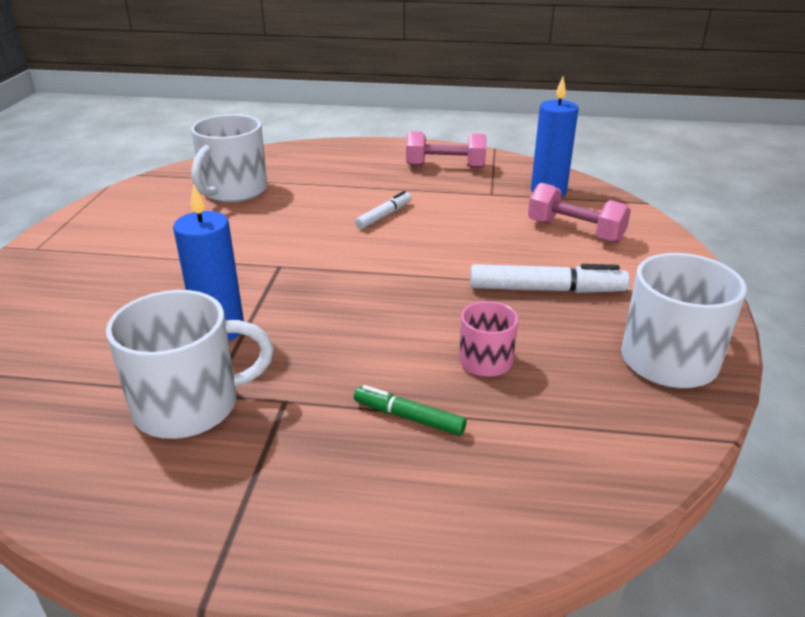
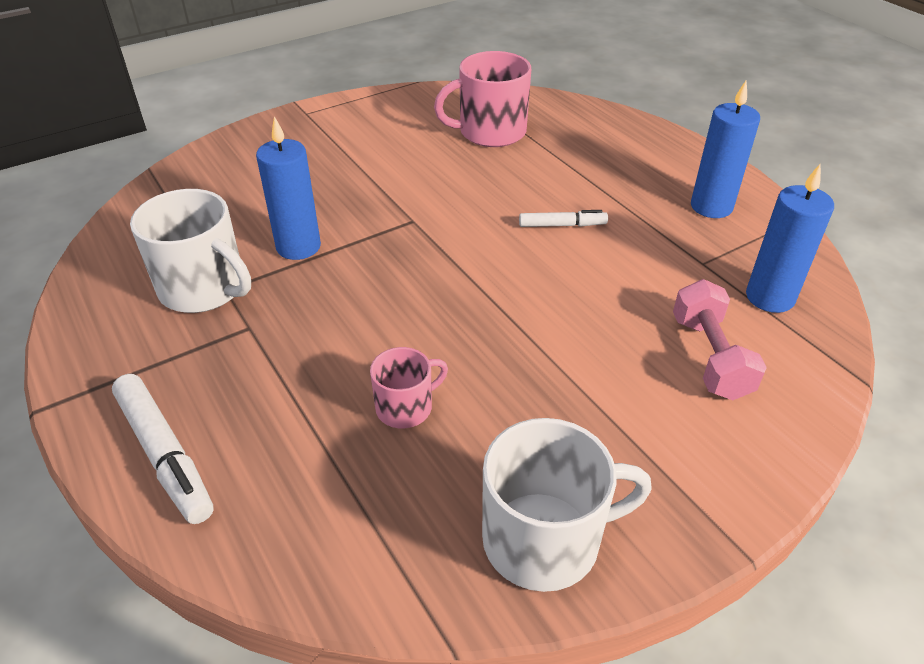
camera: 50 degrees right, 10 degrees up
(233, 191) = (490, 132): white mug -> pink mug
(408, 417) = (286, 402): green marker -> none
(445, 166) = (711, 207): pink dumbbell -> blue candle
(546, 290) = (566, 390): white marker -> white marker (165, 454)

